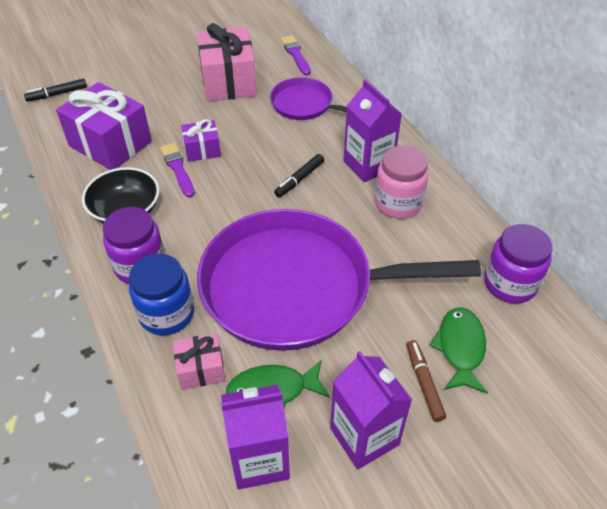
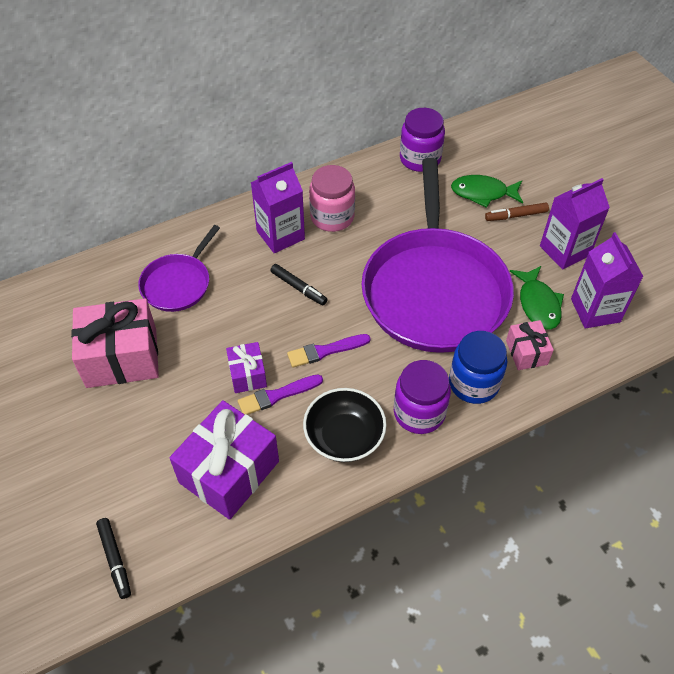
camera: 90 degrees left, 5 degrees up
(295, 54) = (78, 292): purple brush -> purple brush (325, 351)

